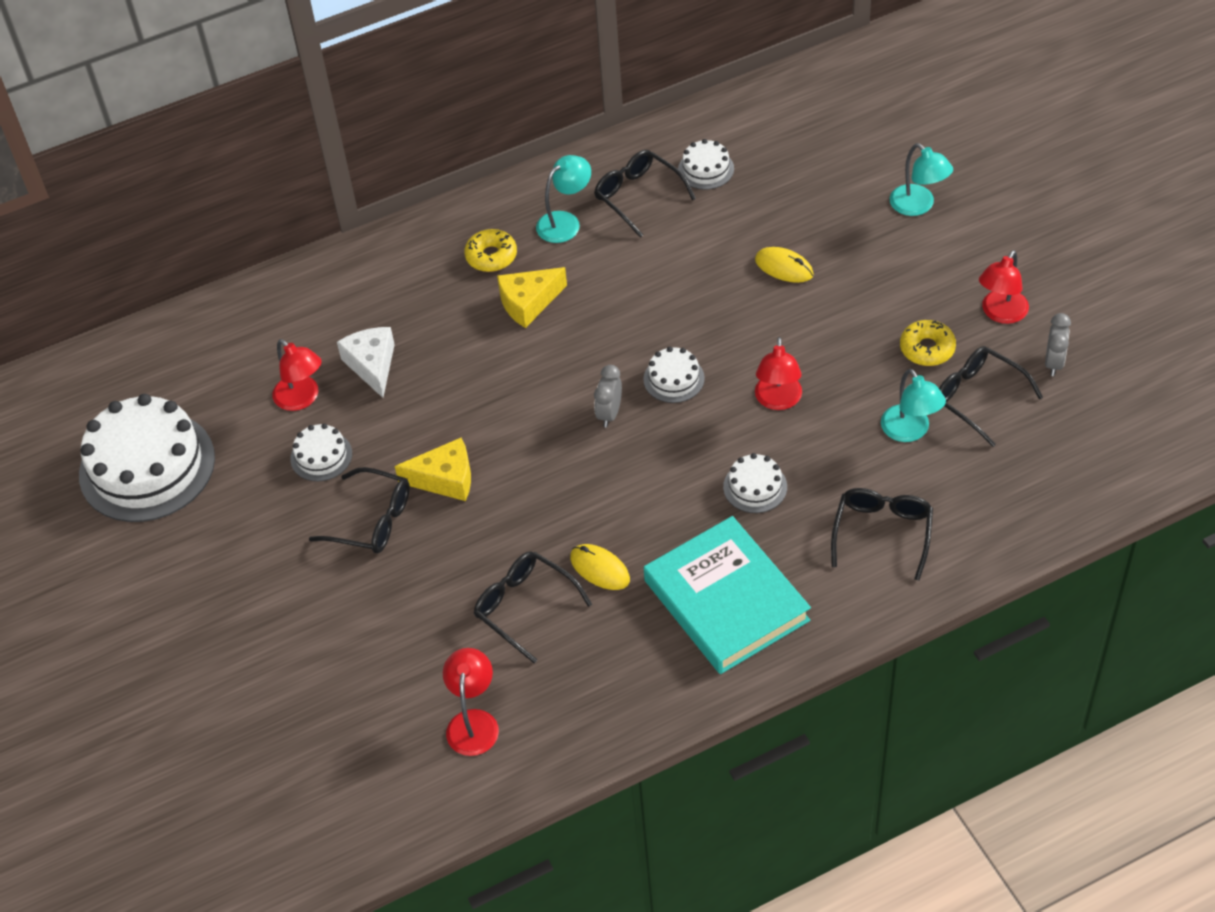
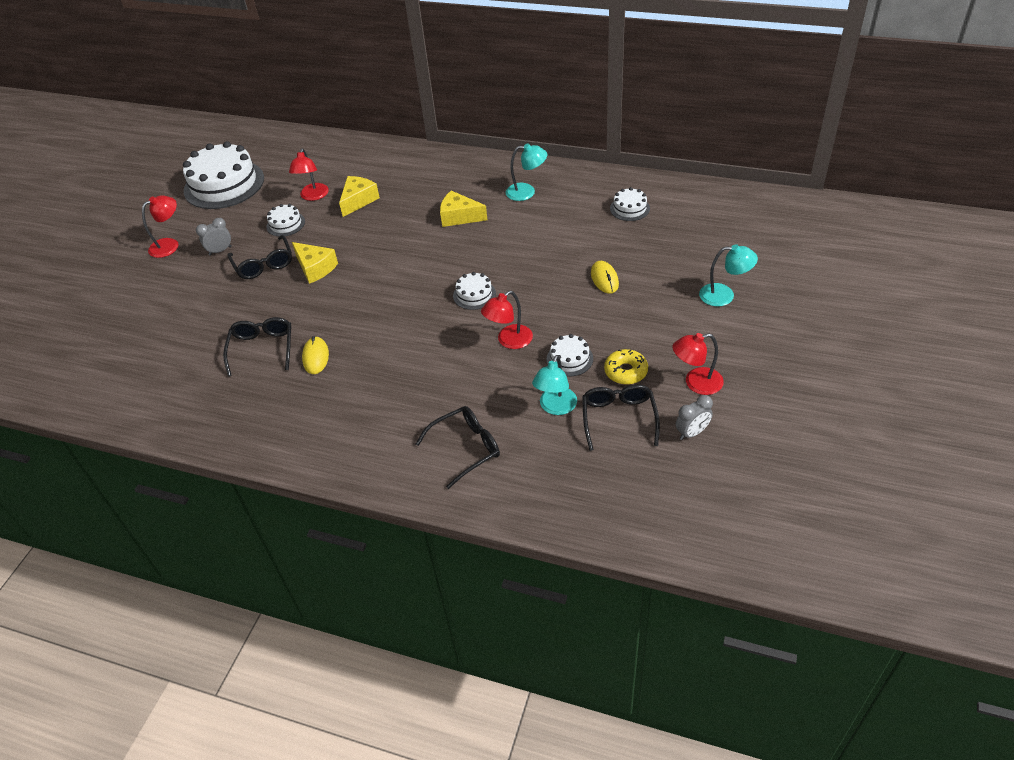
camera: 45 degrees right, 5 degrees down
(372, 365) = (358, 201): white cheese -> yellow cheese
(473, 722) = (170, 382): red lamp -> red lamp (170, 245)
(491, 256) = (472, 187): yellow donut -> none
(609, 414) = (422, 290): grey clock -> grey clock (220, 251)
(638, 196) = (577, 201): black glasses -> none
(726, 600) = (345, 418): turquoise book -> none
(755, 487) = (438, 374): white cake -> white cake (569, 359)
(918, 206) = (724, 295): turquoise lamp -> turquoise lamp turned 90 degrees counterclockwise

